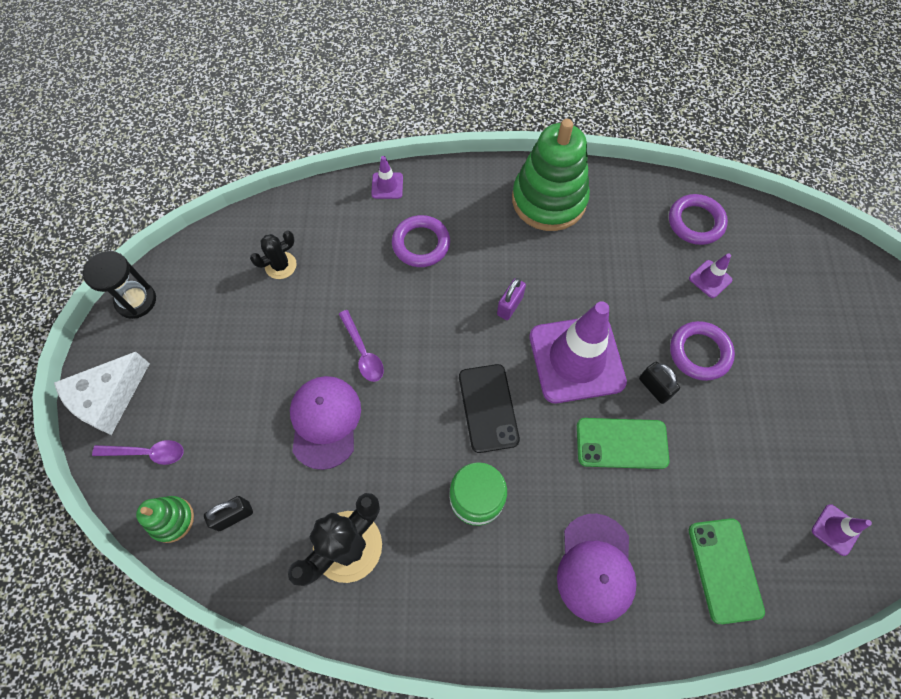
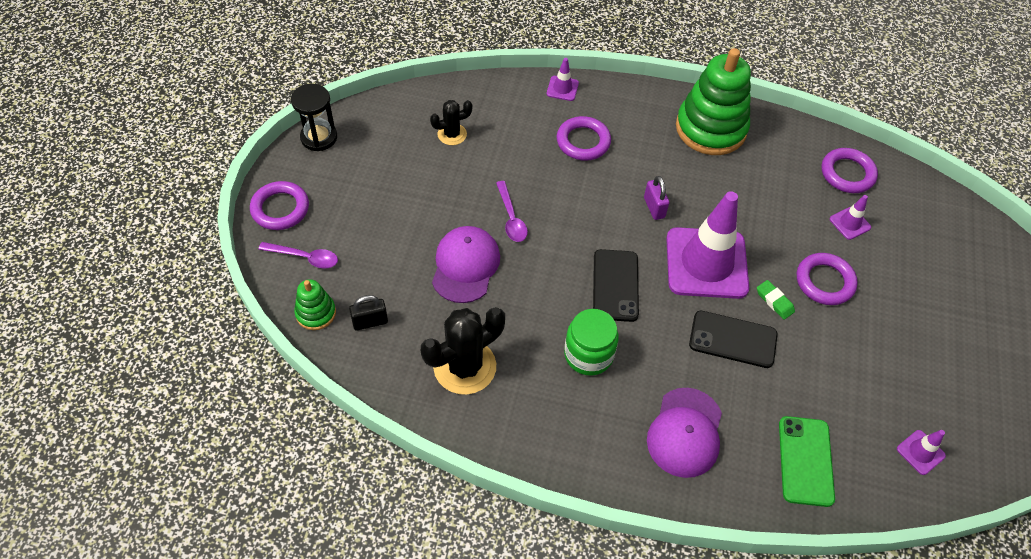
camera: 10 degrees right, 10 degrees down
(109, 398) = (280, 209): white cheese -> purple ring
(509, 306) = (654, 208): purple padlock -> purple padlock turned 60 degrees counterclockwise
(621, 443) = (733, 339): green phone -> black phone
(654, 388) = (774, 301): black padlock -> green eraser

